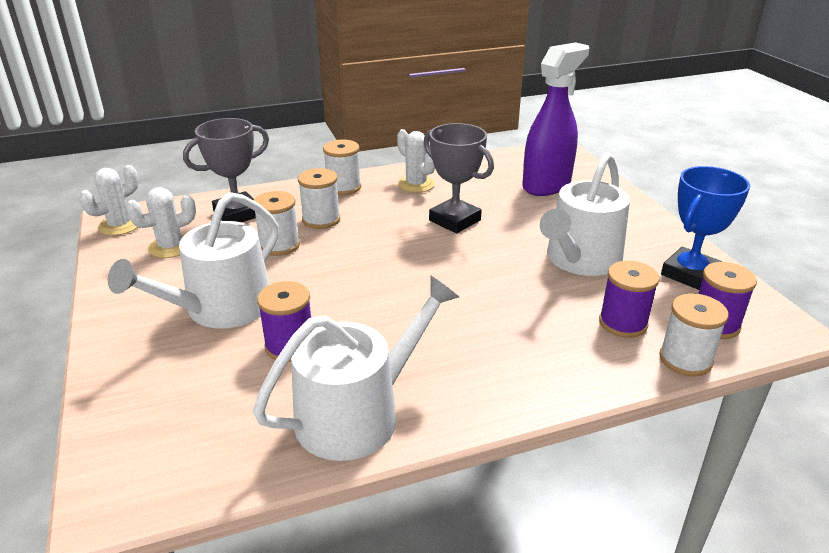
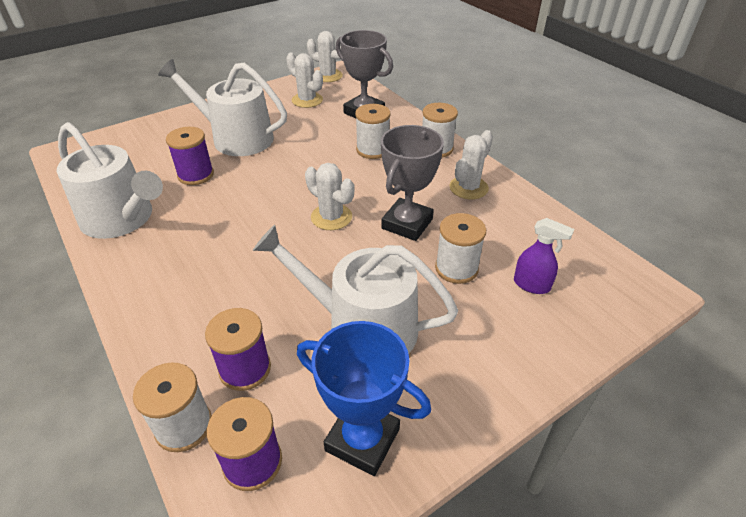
camera: 75 degrees right, 10 degrees up
(279, 245) = (324, 140): white spool -> white spool (456, 268)
(427, 257) = (331, 217): none -> white cactus
(547, 185) = (532, 285): purple spray bottle -> purple spray bottle, size x0.47

